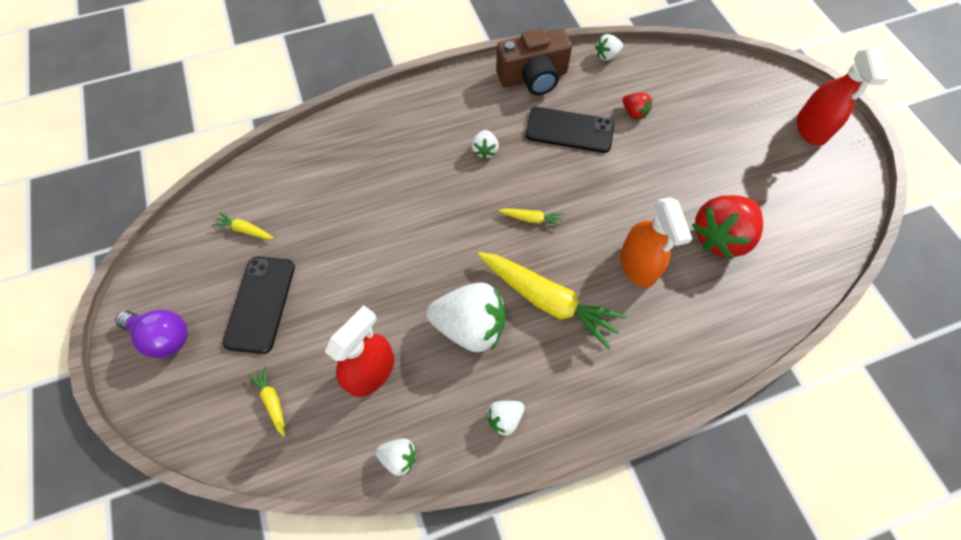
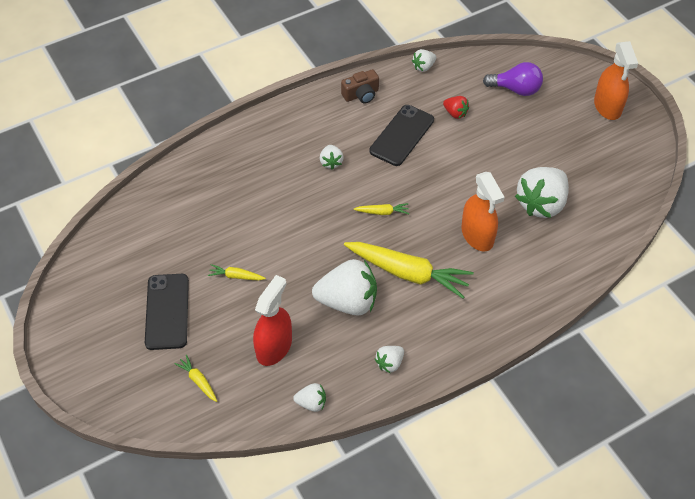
camera: 10 degrees left, 10 degrees down
(163, 337) = (91, 348): purple light bulb -> purple light bulb (516, 89)
(245, 230) = (136, 256): yellow carrot -> yellow carrot (236, 276)
(533, 77) = (361, 94): brown camera -> brown camera, size x0.59
(569, 130) = (401, 135): black phone -> black phone turned 60 degrees counterclockwise
(719, 236) = (541, 204): red strawberry -> white strawberry
(811, 129) = (607, 106): red spray bottle -> orange spray bottle

